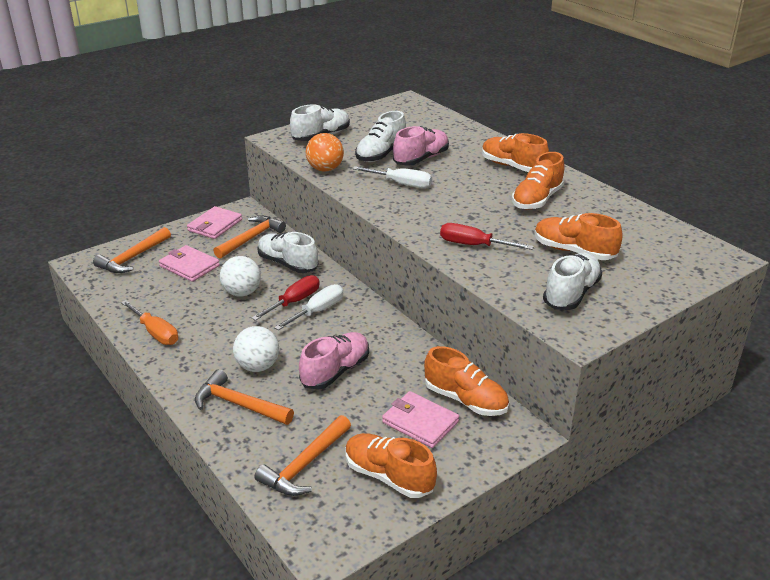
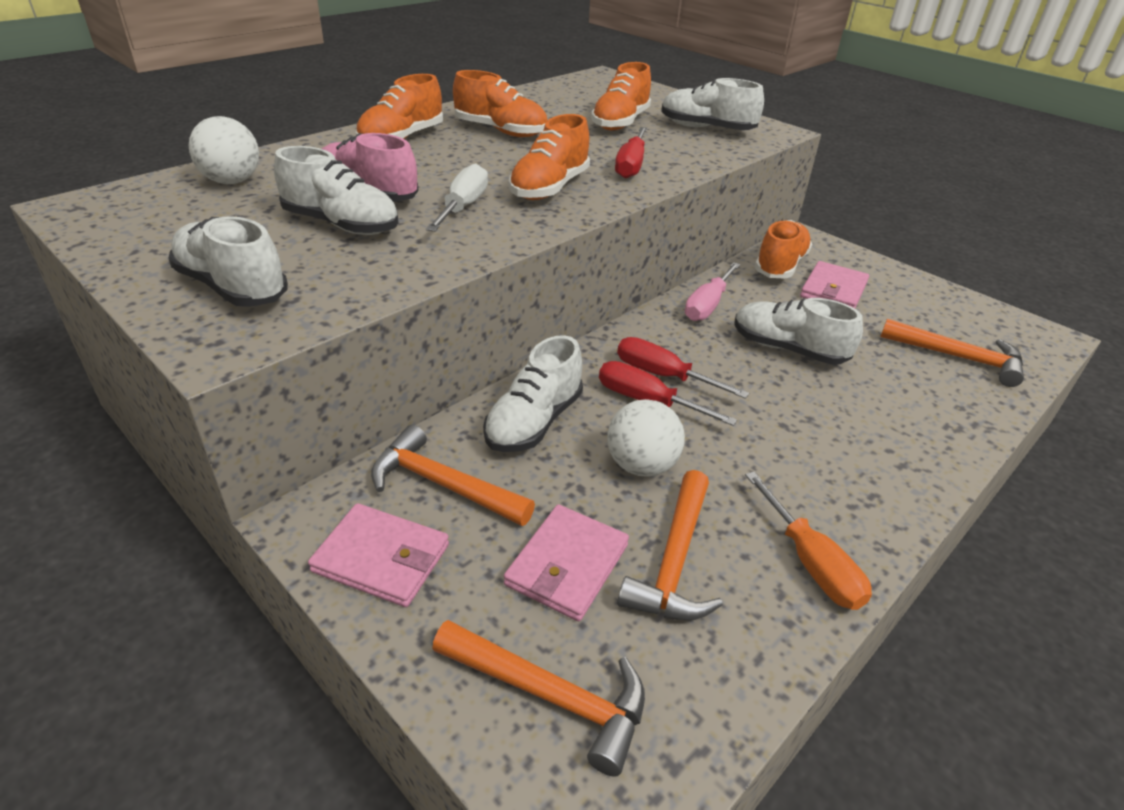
camera: 100 degrees left, 5 degrees up
(155, 332) = (810, 562): orange screwdriver -> orange screwdriver turned 120 degrees clockwise
(238, 404) = (907, 423): orange hammer -> orange hammer (674, 561)
(258, 366) = (820, 417): white ball -> white ball (232, 181)
(317, 311) = (663, 376): white screwdriver -> red screwdriver
(325, 169) = (403, 273): orange ball -> none
(335, 371) = (788, 349): pink shoe -> white shoe
(388, 476) = (924, 305): orange shoe -> orange shoe (549, 188)
(401, 345) = (708, 305): none -> pink screwdriver

